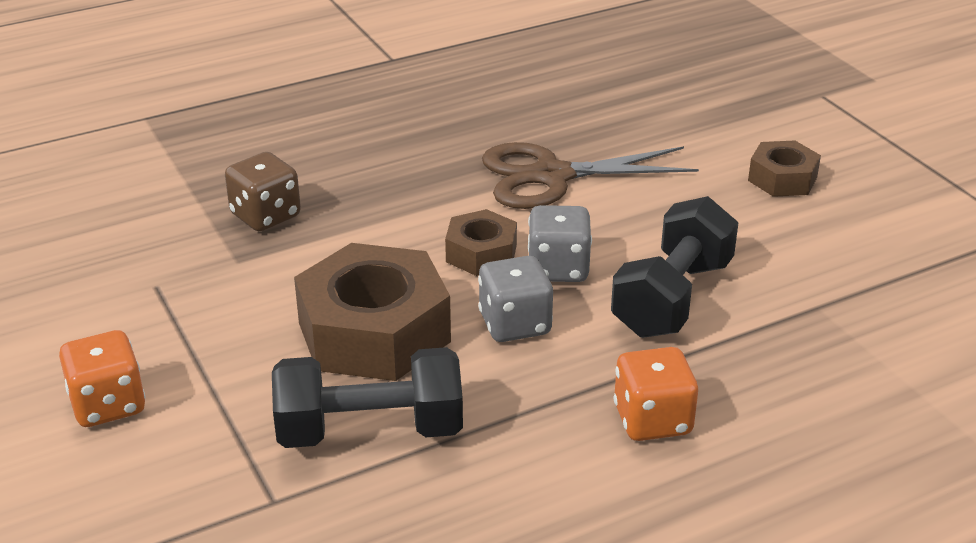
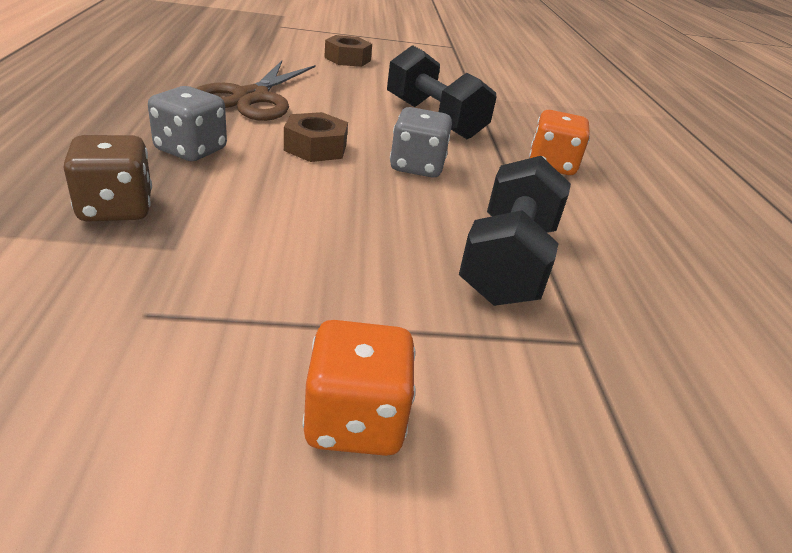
camera: 70 degrees left, 0 degrees up
(374, 332) = (374, 218): brown nut -> none
(558, 269) = (366, 133): grey dice -> grey dice (191, 150)

